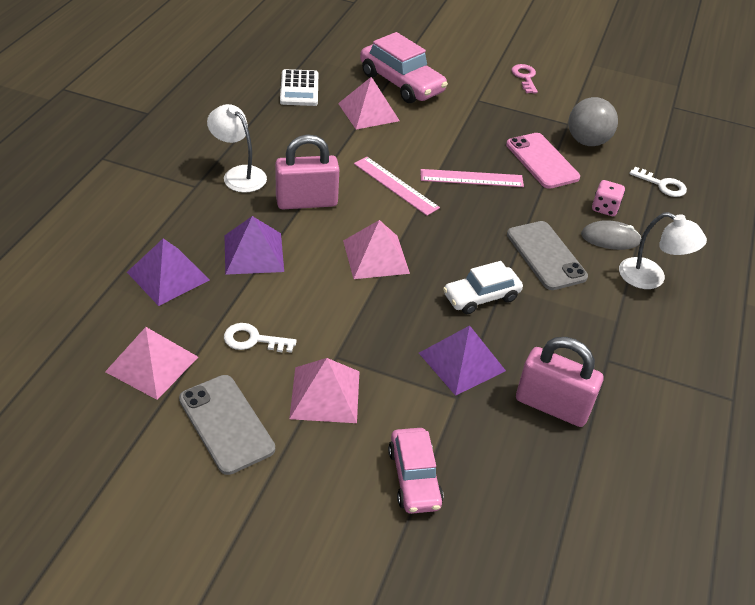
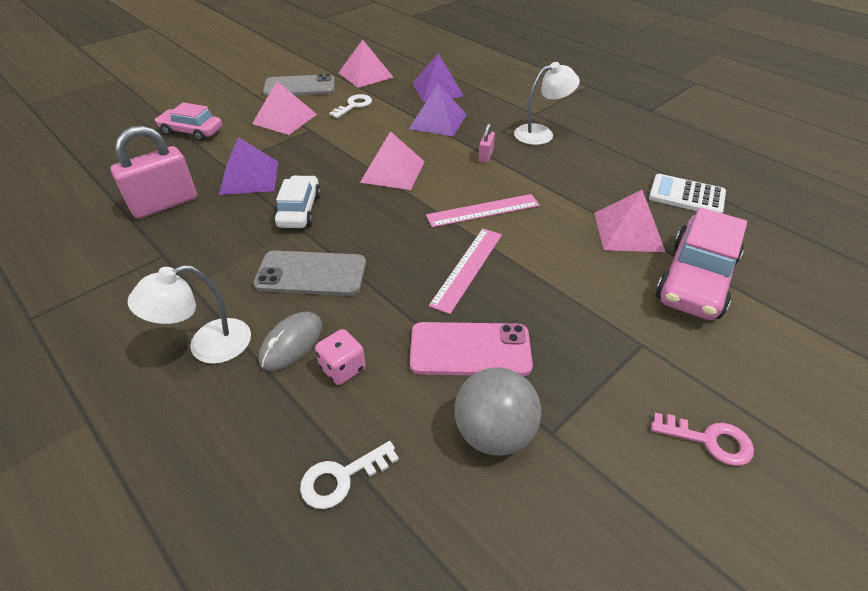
camera: 120 degrees right, 0 degrees up
(306, 202) = (485, 156): pink padlock -> pink padlock, size x0.46
(401, 83) = (695, 279): pink car -> pink car turned 45 degrees counterclockwise

